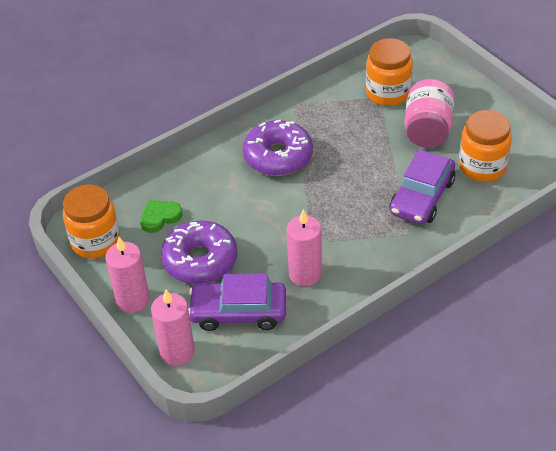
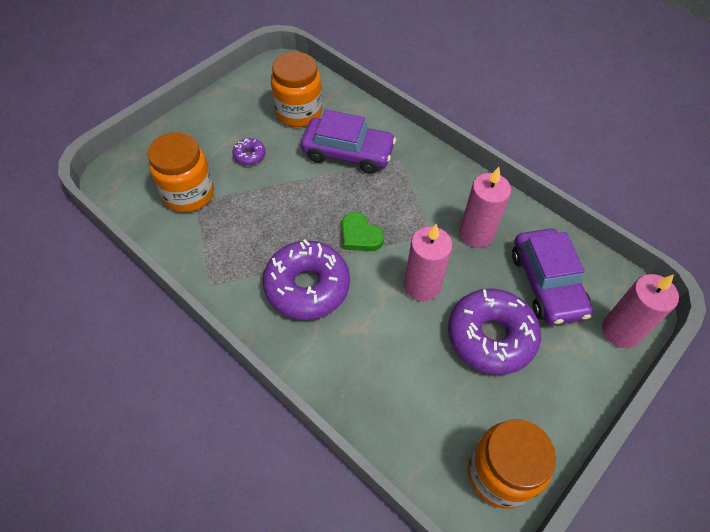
camera: 105 degrees left, 10 degrees up
(133, 300) = (573, 397): pink candle -> pink candle (422, 286)
(160, 217) = (437, 400): green heart -> green heart (360, 235)
(427, 130) = (249, 155): pink jar -> purple donut

